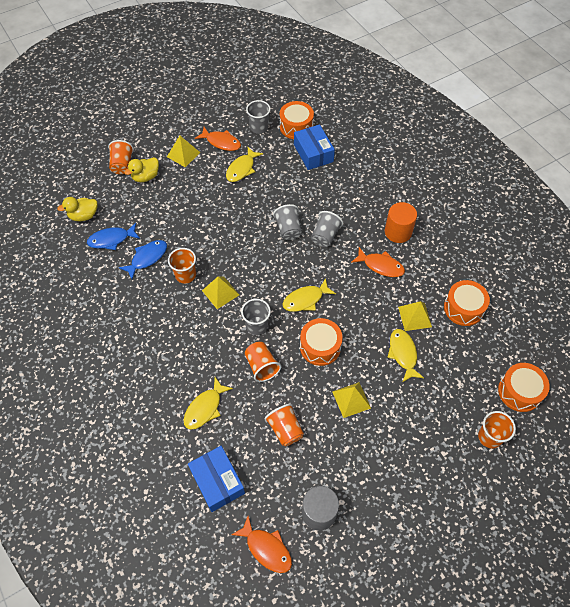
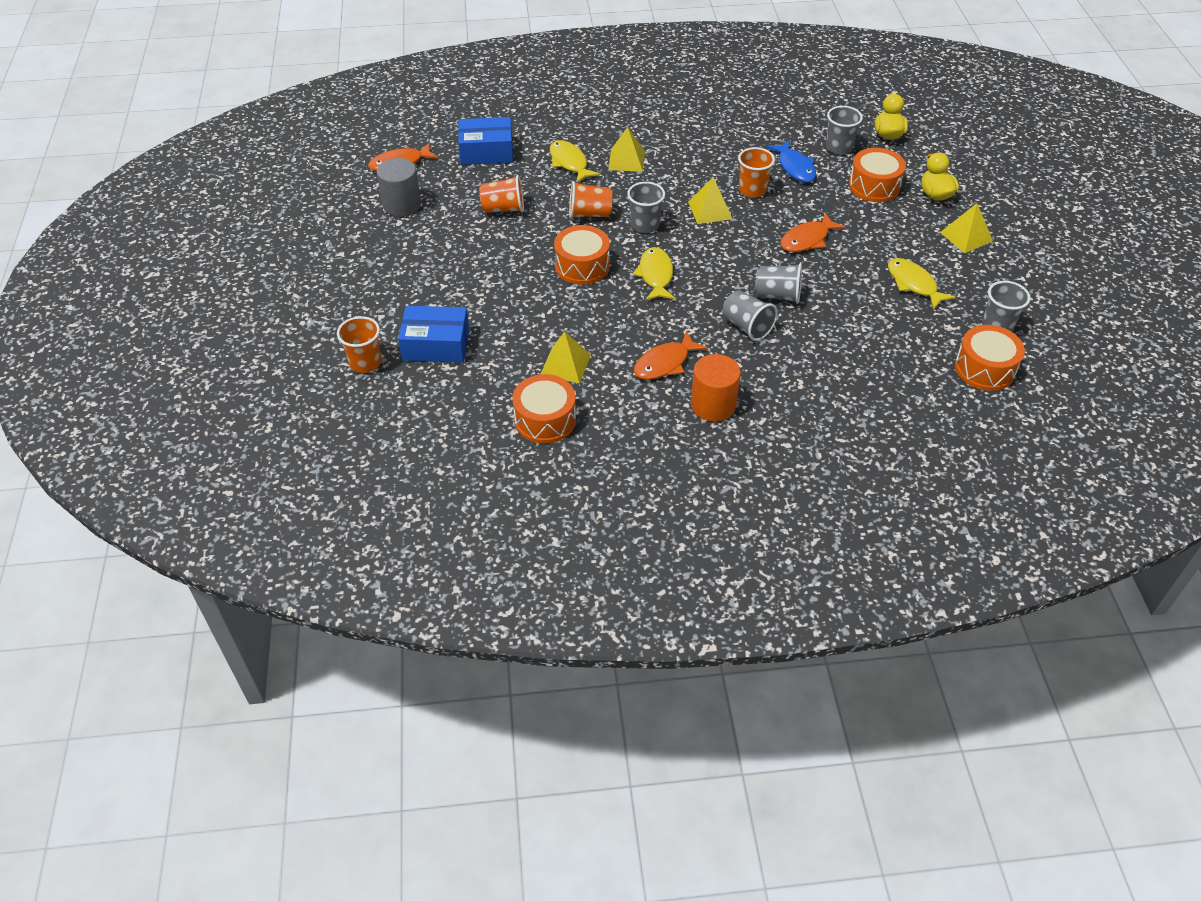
camera: 115 degrees right, 10 degrees down
(111, 239) = (838, 147): blue fish -> grey cup
(122, 165) = (966, 180): orange cup -> none
(221, 142) = (977, 278): orange fish -> orange fish (807, 239)
(313, 153) = (916, 368): blue box -> blue box (436, 345)
(351, 399) = (498, 267): yellow pyramid -> yellow pyramid (626, 160)
(403, 354) = (522, 332): yellow fish -> none
(519, 391) = (394, 418): orange drum -> orange drum (874, 186)

